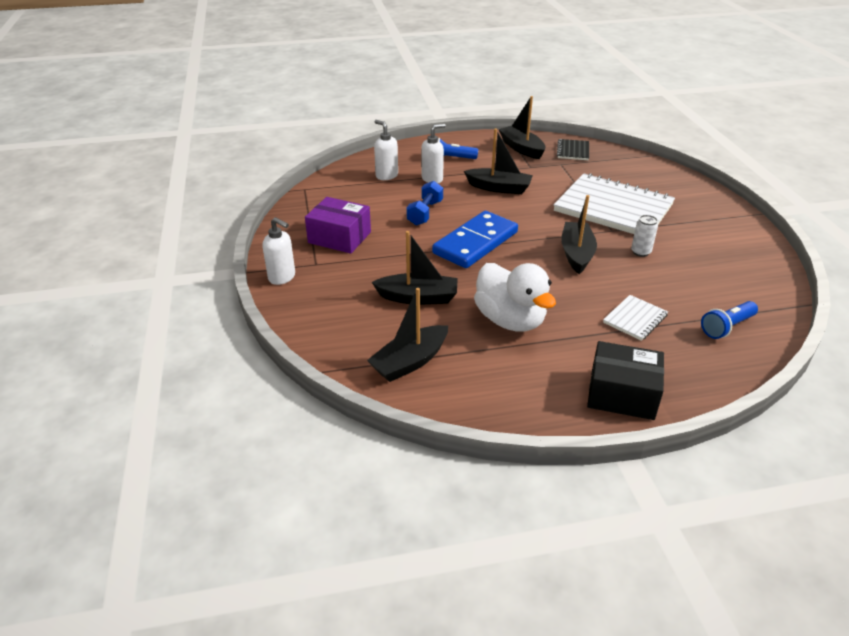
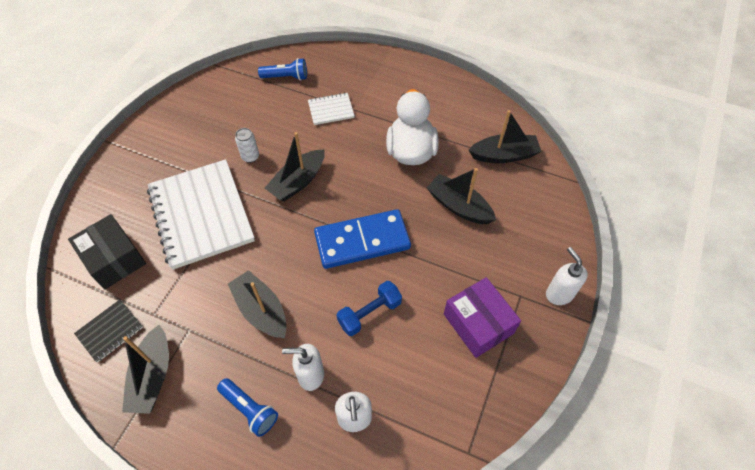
camera: 145 degrees left, 20 degrees up
(622, 394) = (398, 74): black box -> black box (114, 259)

